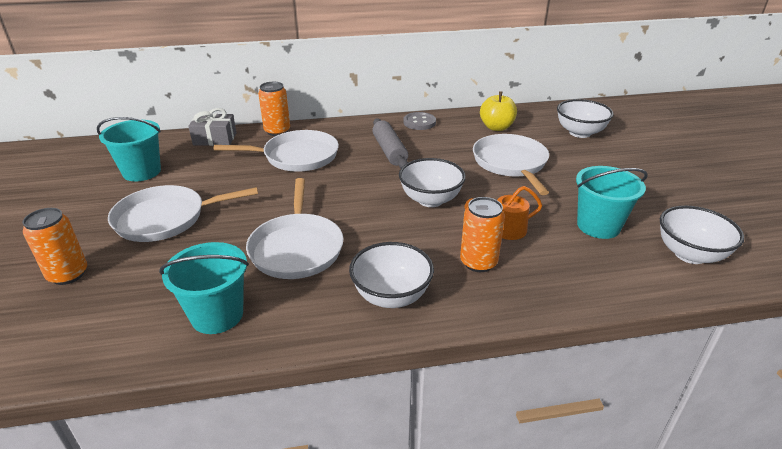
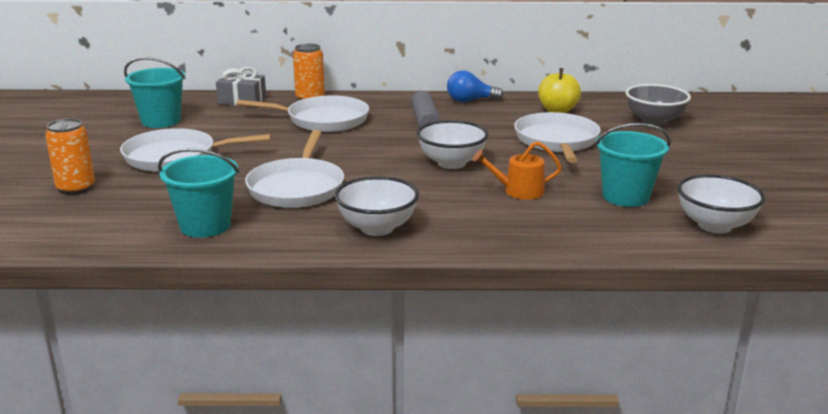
camera: 10 degrees right, 10 degrees down
(419, 122) = (470, 101): grey button -> blue light bulb
(478, 262) = (478, 212): orange can -> none
(580, 133) = (654, 121): white bowl -> grey bowl

